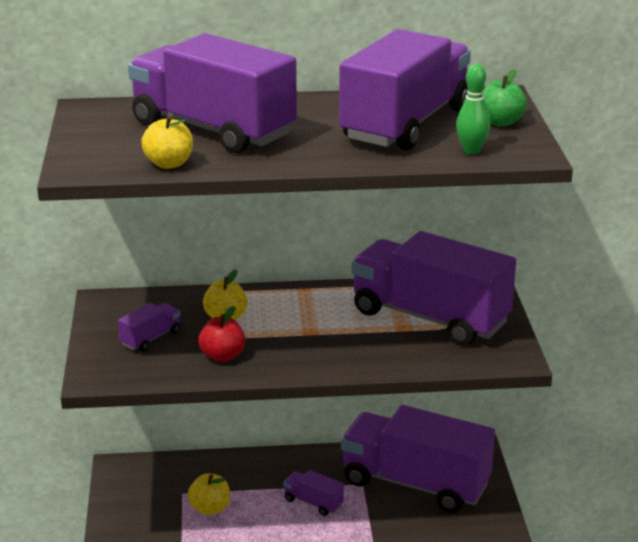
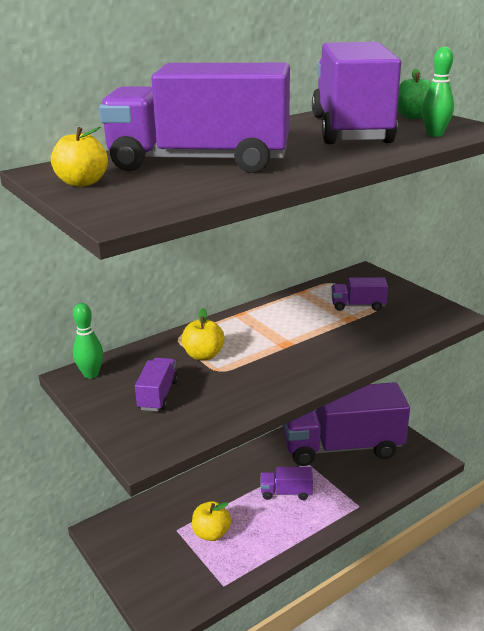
camera: 30 degrees left, 0 degrees up
(117, 303) = (91, 374): none -> green bowling pin
(169, 164) = (208, 192): yellow apple -> yellow apple (82, 183)
(222, 356) = (239, 388): red apple -> none
(430, 318) = (358, 305): purple truck -> purple truck, size x0.40

